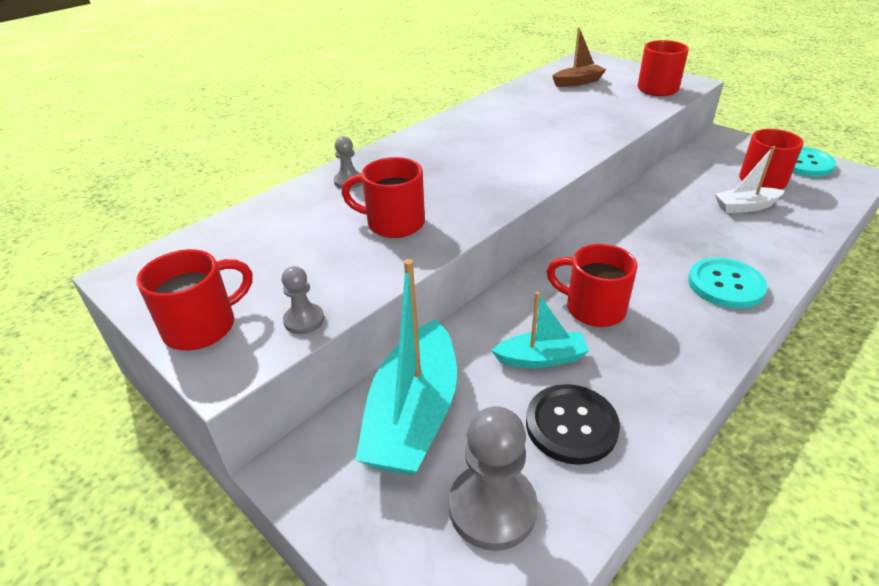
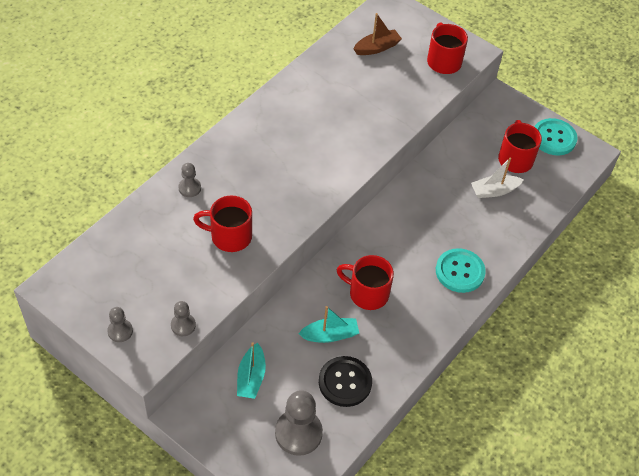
camera: 10 degrees left, 15 degrees up
(202, 326) = (120, 331): red mug -> grey pawn
(413, 414) = (251, 377): turquoise boat -> turquoise boat, size x0.54

